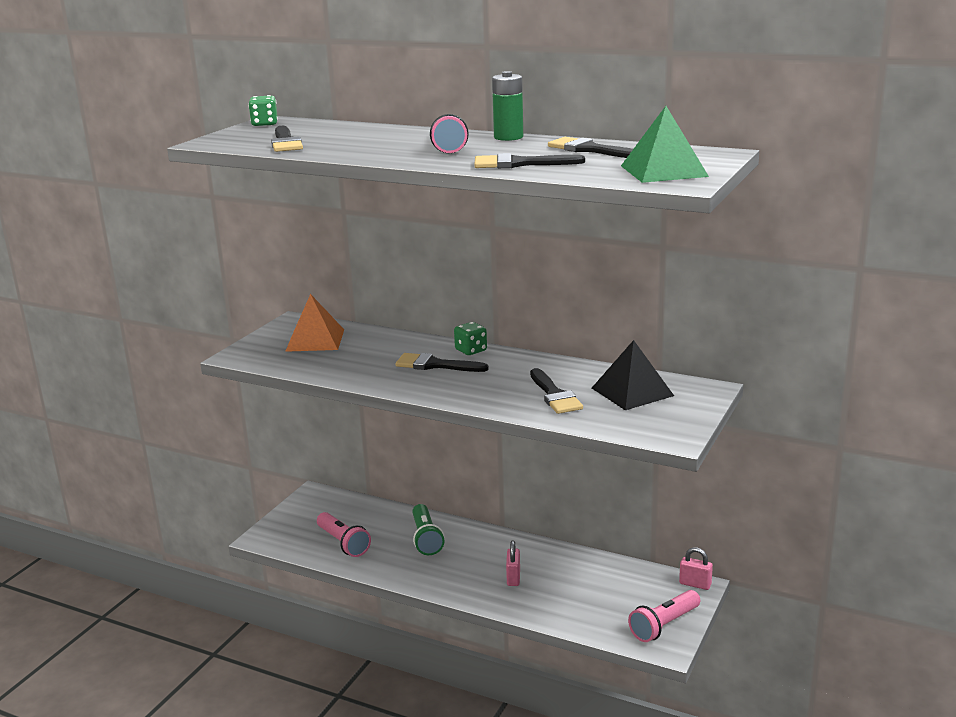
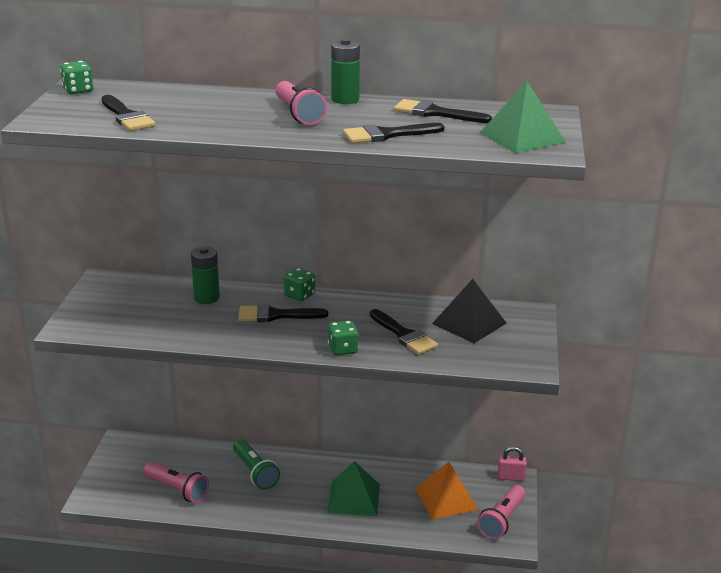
camera: 20 degrees left, 5 degrees up
(315, 340) = (139, 300): orange pyramid -> orange pyramid (446, 499)
(379, 344) = (206, 298): none -> green battery
(482, 401) = (342, 349): none -> green dice
(513, 578) = (353, 498): pink padlock -> green pyramid

